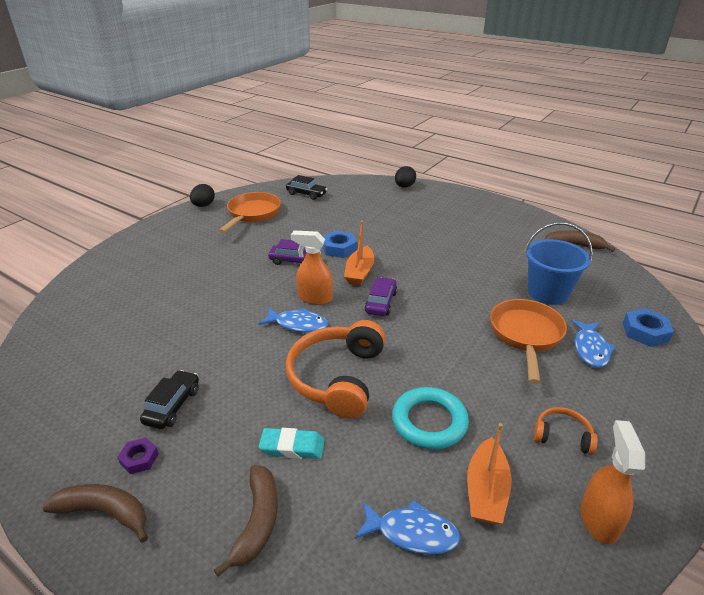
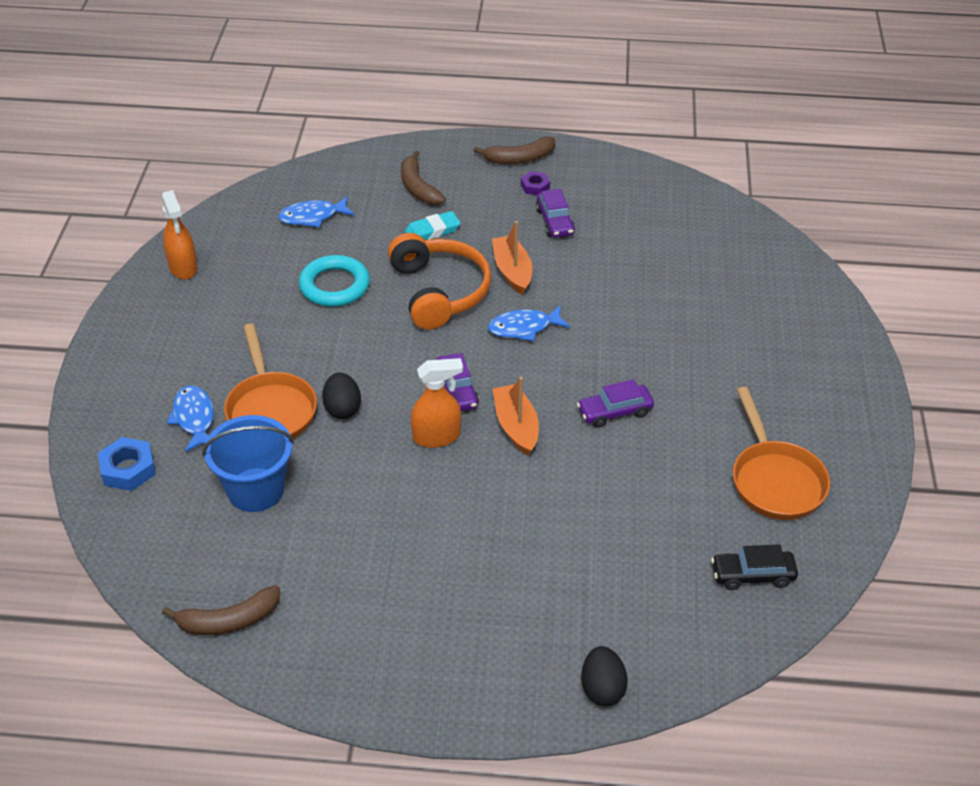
camera: 150 degrees right, 10 degrees up
(172, 406) = (554, 221): black car -> purple car
(203, 205) = (871, 468): black egg -> black egg (342, 409)
(314, 298) = (537, 366): orange spray bottle -> orange spray bottle (437, 437)
(339, 248) = (579, 460): blue nut -> none
(486, 491) = (270, 256): orange boat -> orange boat (512, 271)
(562, 436) = (216, 315): orange headphones -> none

